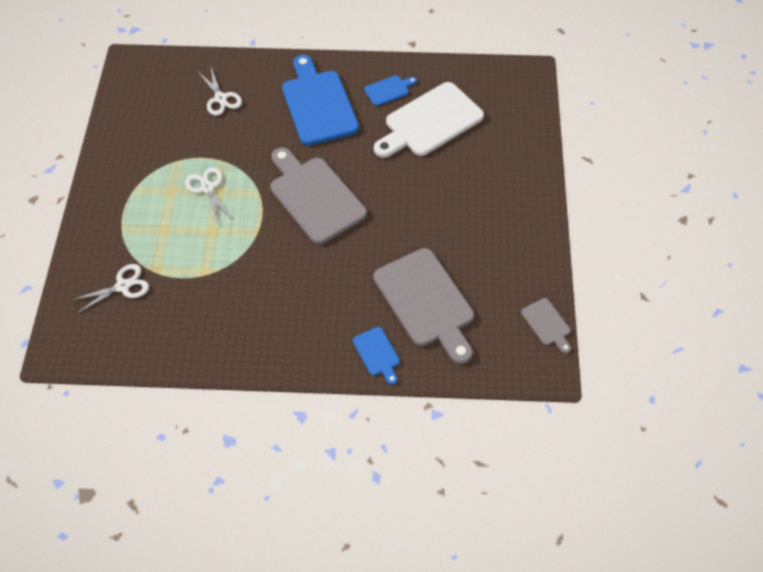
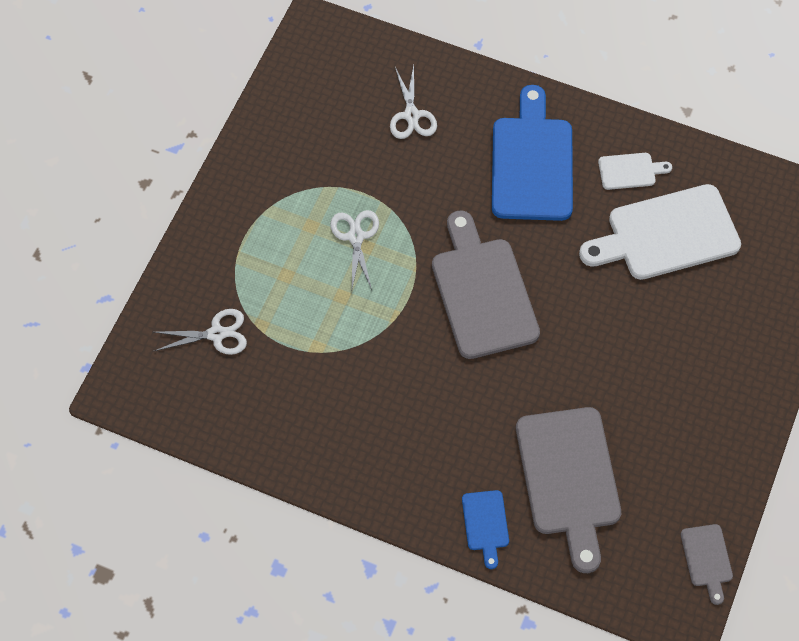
camera: 20 degrees right, 5 degrees up
(389, 90) = (630, 171): blue cutting board -> white cutting board

